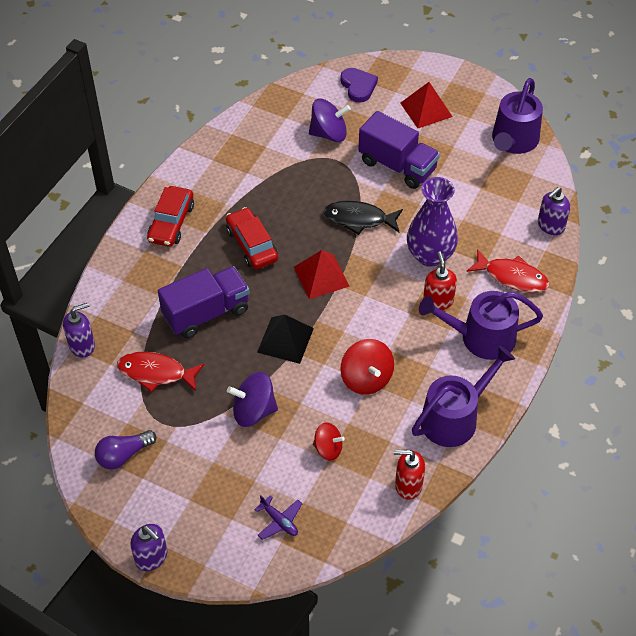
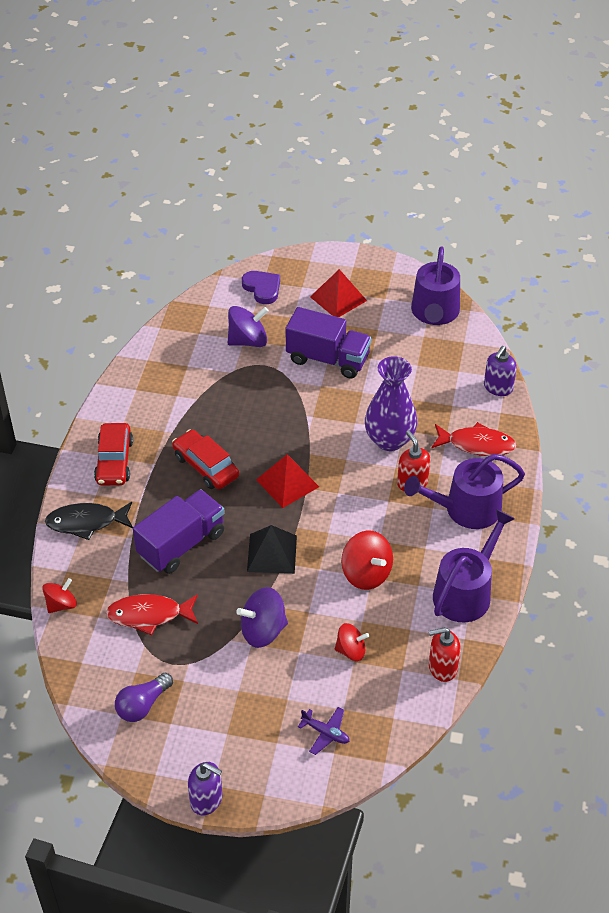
camera: 15 degrees left, 5 degrees down
(82, 345) = (61, 604): purple soap dispenser -> red spinning top
(359, 219) = (306, 419): black fish -> black fish (86, 522)

